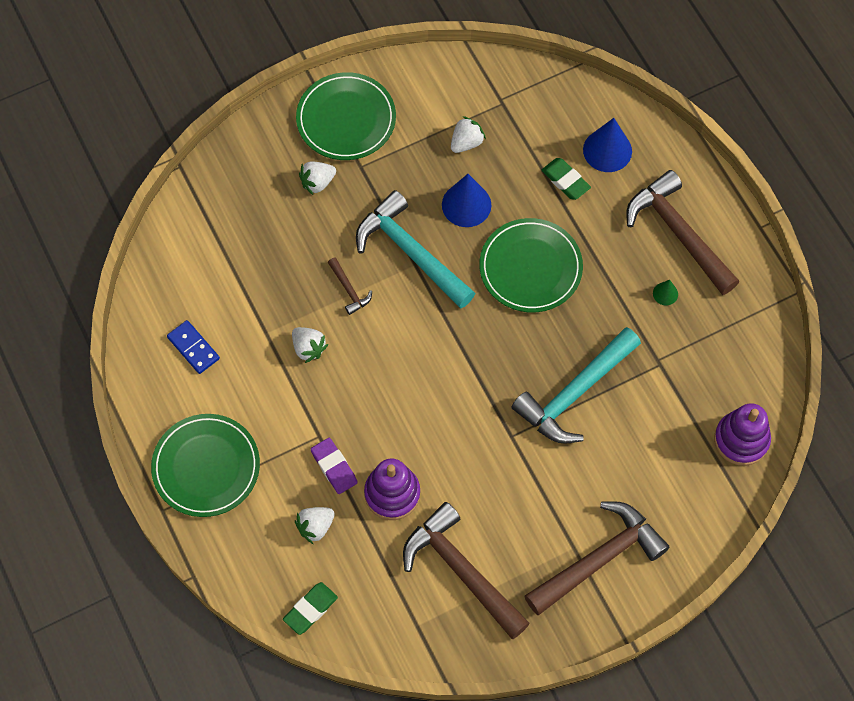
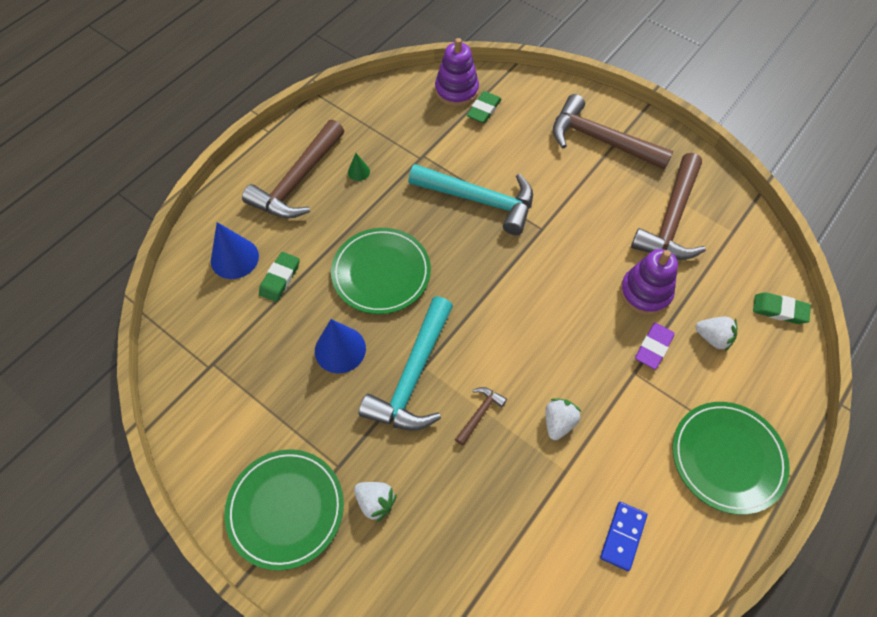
camera: 115 degrees left, 5 degrees down
(466, 142) = (270, 377): white strawberry -> none
(699, 456) = (484, 110): none -> green eraser

